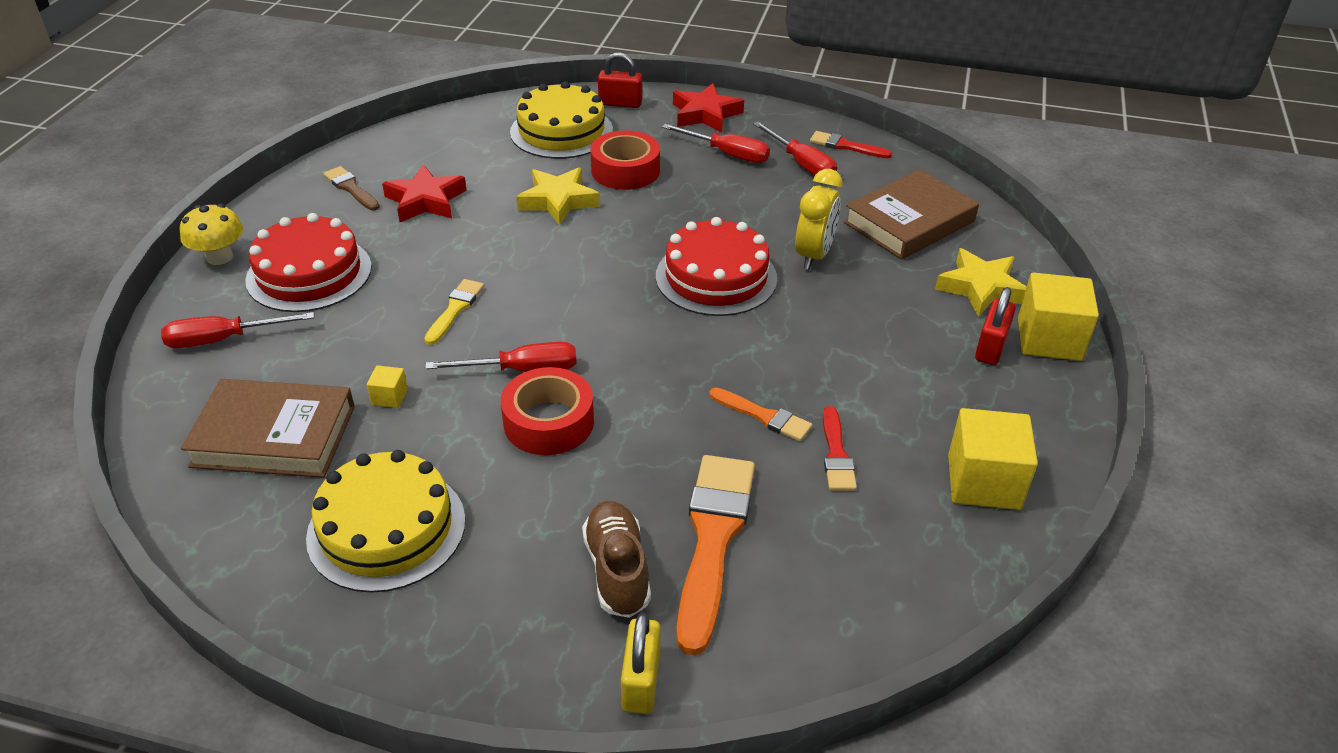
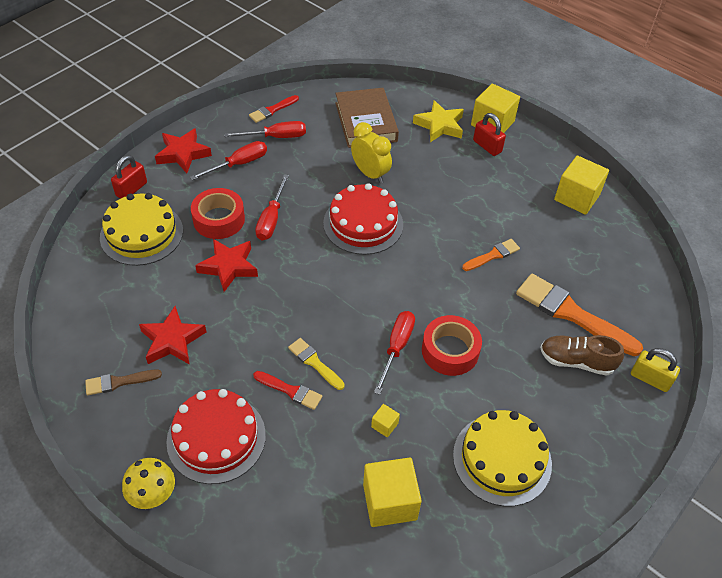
camera: 65 degrees left, 10 degrees up
(223, 339) = (264, 512): red screwdriver -> red screwdriver (271, 219)
(274, 436) = (389, 502): brown book -> yellow cube
(558, 201) = (228, 267): yellow star -> red star
(836, 454) = (534, 240): red brush -> red brush (290, 391)

